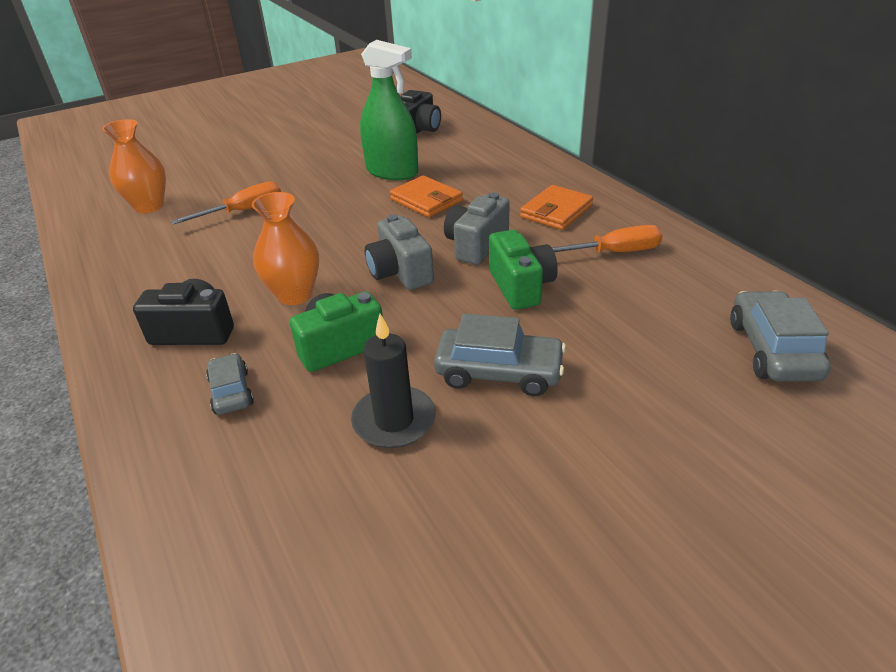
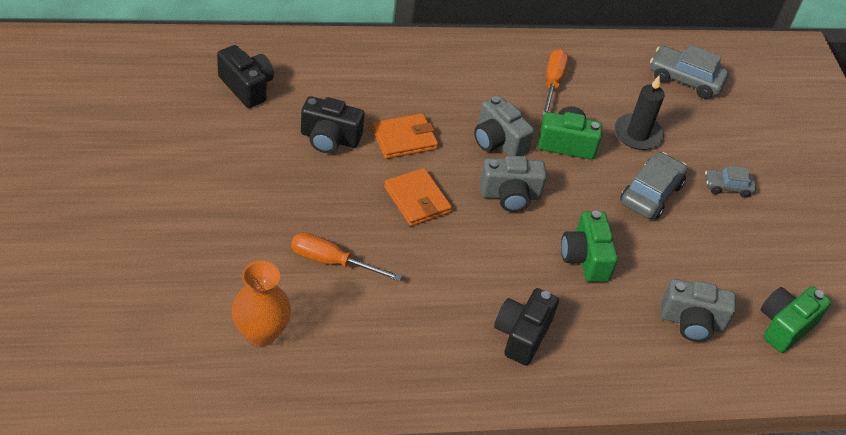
camera: 75 degrees left, 10 degrees up
(231, 392) = (607, 328): grey car -> grey car (727, 187)
(243, 211) = (332, 262): orange screwdriver -> orange screwdriver turned 60 degrees counterclockwise
(275, 470) = (691, 322): none -> grey camera
(294, 295) = (505, 264): orange vase -> none
(319, 597) = (784, 326): none -> green camera
(392, 172) = (329, 138): green spray bottle -> black camera
(394, 420) = (672, 256): black candle -> black candle (637, 134)
(556, 211) = (477, 80): orange wallet -> orange wallet (417, 200)

